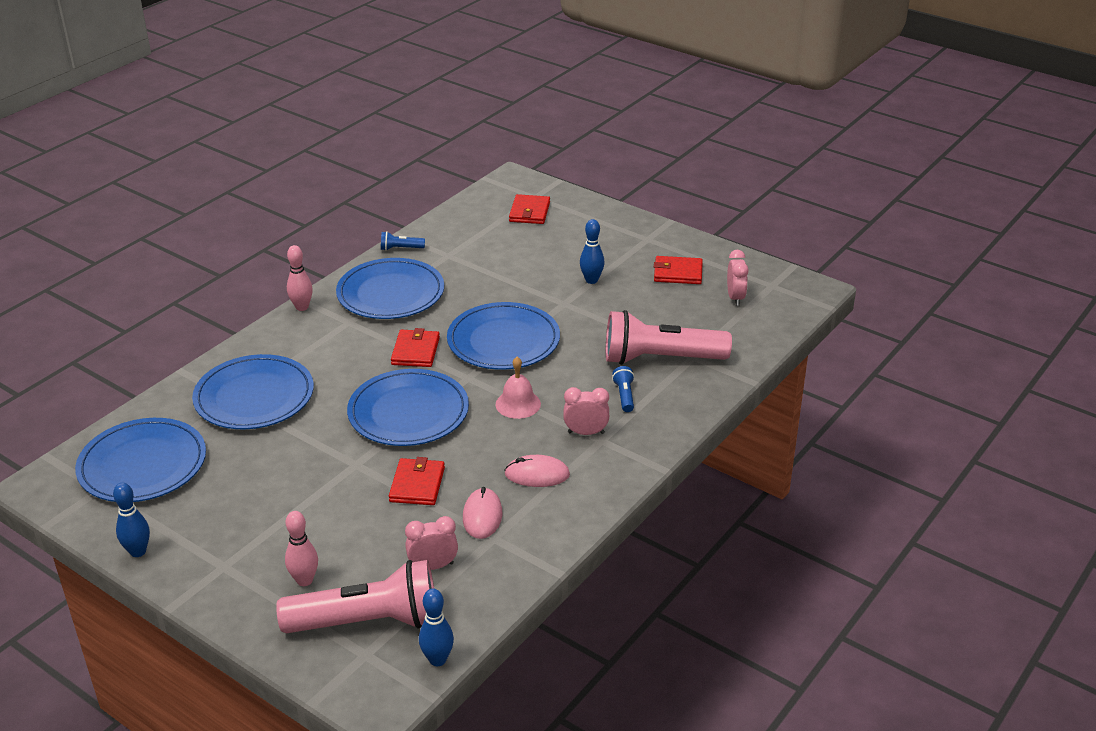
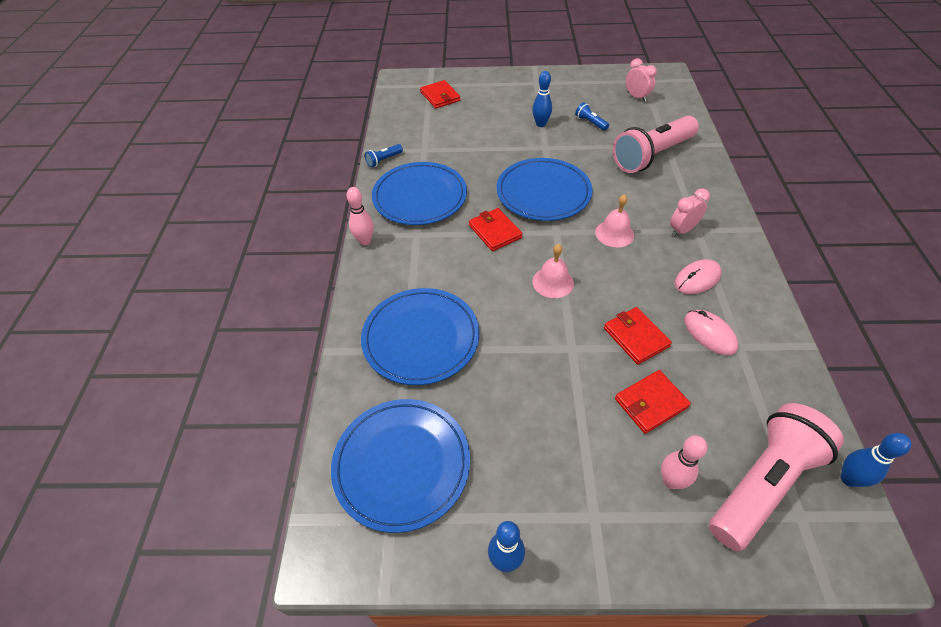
camera: 35 degrees left, 15 degrees up
(408, 412) = (553, 282): blue plate -> pink bell
(433, 566) = (736, 398): pink clock -> none
(624, 396) = (667, 191): blue flashlight -> blue flashlight (590, 123)
(678, 273) = (584, 96): red wallet -> red wallet (650, 403)

